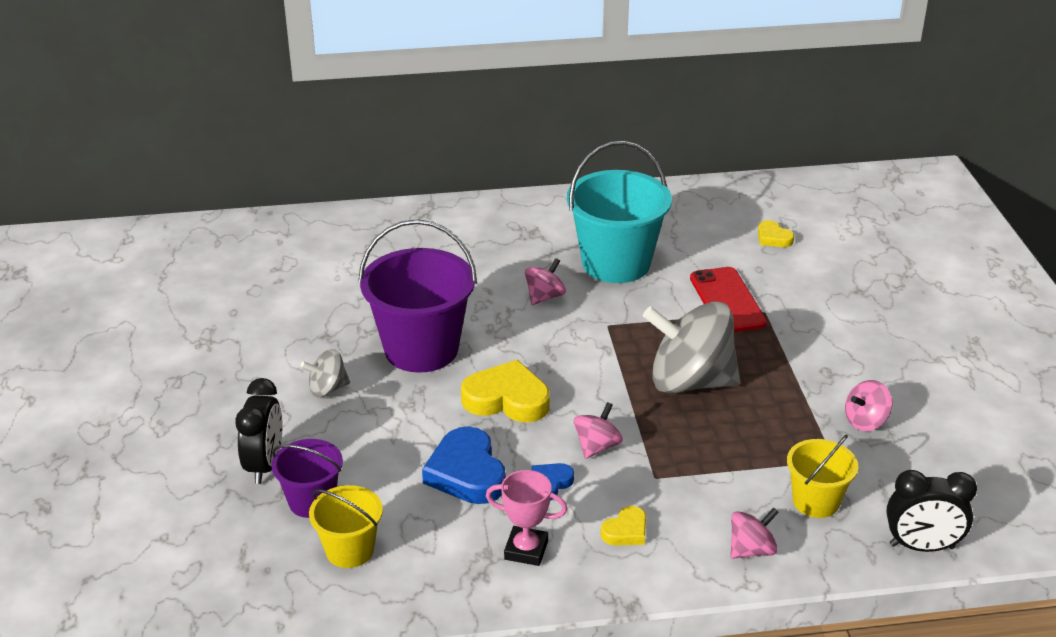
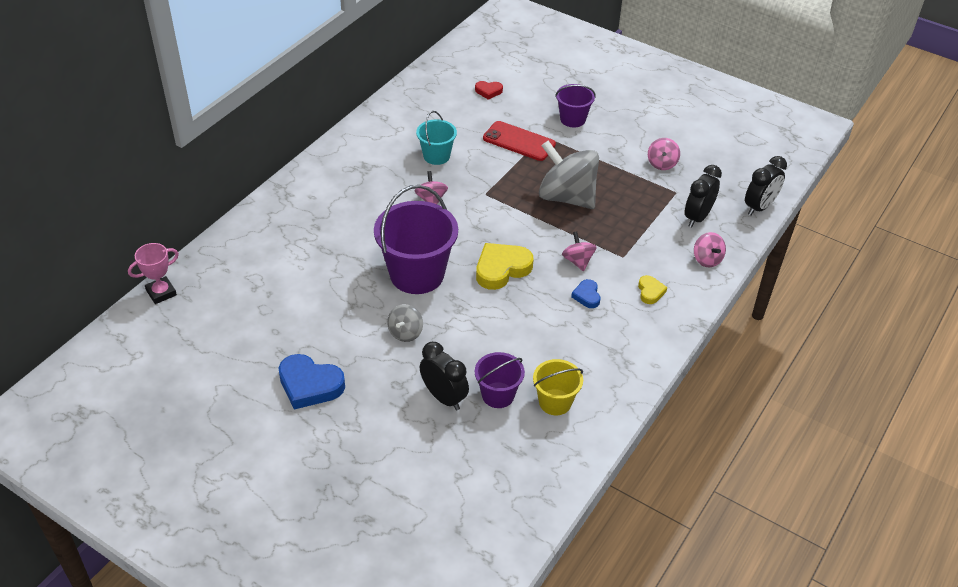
camera: 50 degrees left, 10 degrees up
(466, 473) = (544, 320): blue heart -> blue heart (310, 385)
(526, 550) = (626, 335): pink trophy -> pink trophy (161, 293)
(616, 263) = (436, 156): turquoise bucket -> turquoise bucket, size x0.55
(690, 382) = (566, 197): grey spinning top -> grey spinning top turned 75 degrees clockwise
(751, 550) = (707, 259): pink spinning top -> pink spinning top turned 150 degrees clockwise
(773, 238) = (488, 91): yellow heart -> red heart
(816, 501) = (697, 217): yellow bucket -> black clock
(828, 315) = (572, 119): none -> purple bucket

